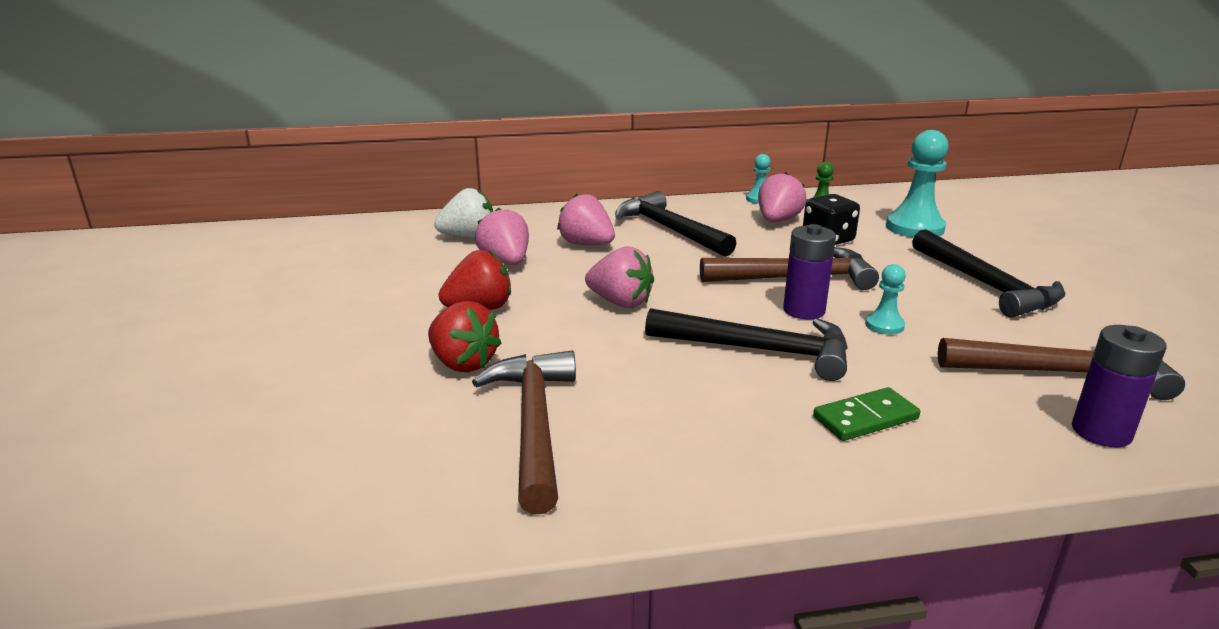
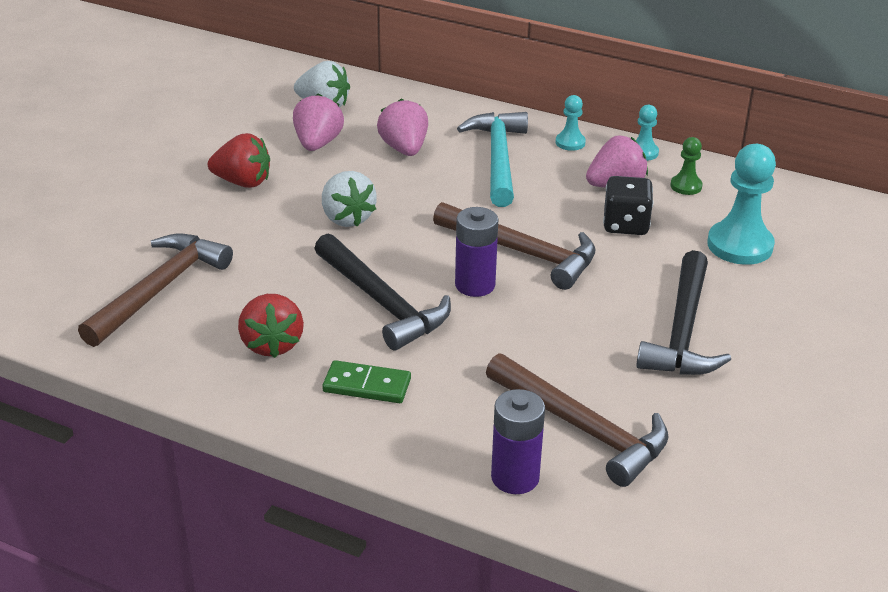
camera: 35 degrees right, 10 degrees up
(463, 363) = (176, 225): red strawberry -> red strawberry (272, 344)
(620, 302) = (347, 218): pink strawberry -> white strawberry
(670, 229) = (498, 159): black hammer -> turquoise hammer
(884, 325) = (515, 326): turquoise pawn -> turquoise pawn (570, 142)

